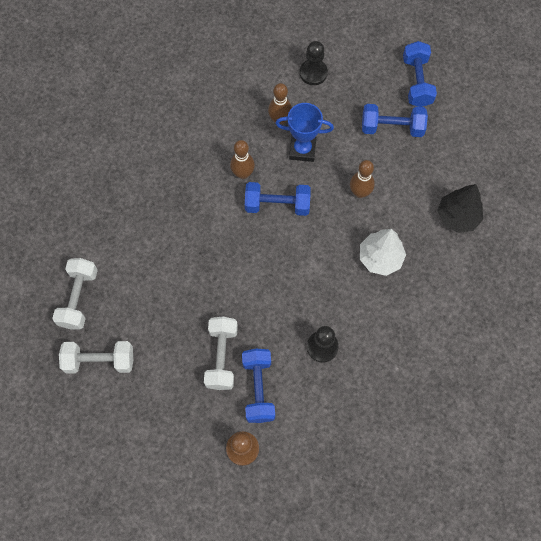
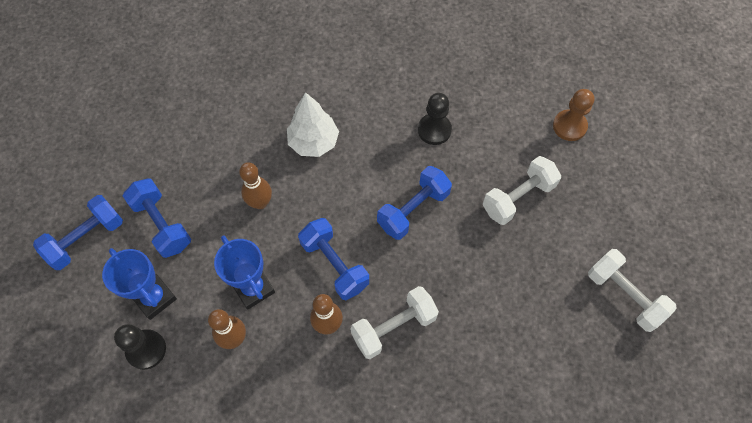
camera: 130 degrees left, 5 degrees down
(79, 298) = (594, 369): white dumbbell -> white dumbbell (394, 327)
(258, 388) = (514, 150): blue dumbbell -> blue dumbbell (413, 210)
(343, 95) = (154, 298): none -> blue trophy
(457, 217) = (221, 111): black tree -> none

